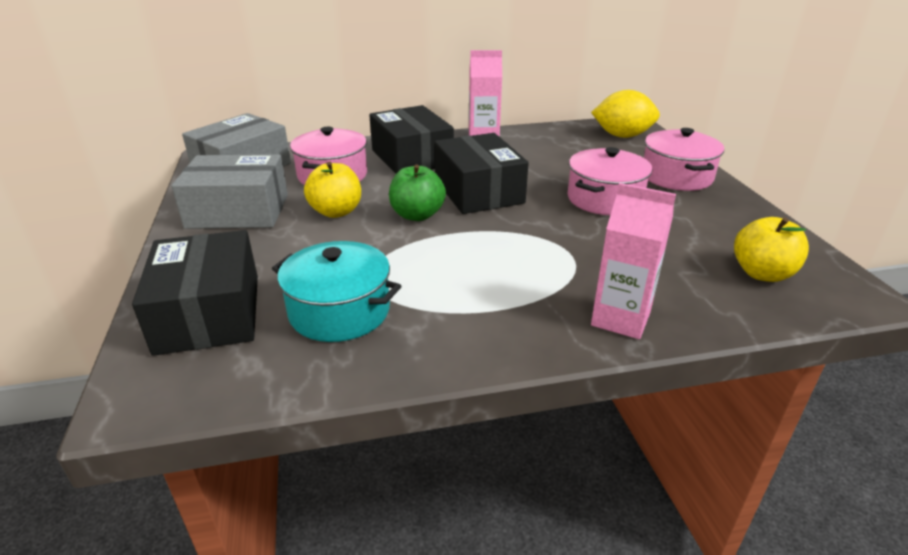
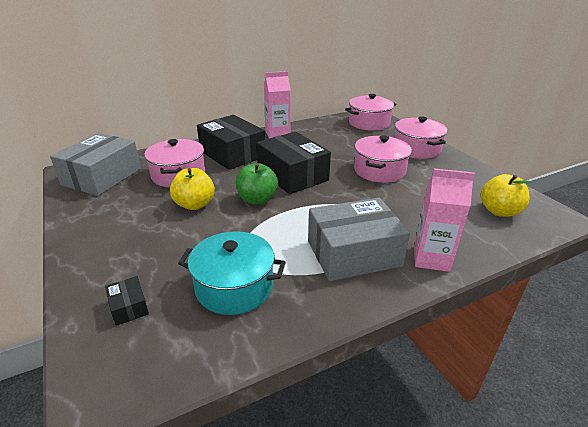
camera: 15 degrees left, 0 degrees up
(209, 313) = (129, 307): black box -> black box, size x0.42
(238, 211) = (115, 214): grey box -> grey box (353, 253)
(622, 136) = (369, 123): yellow lemon -> pink pot

